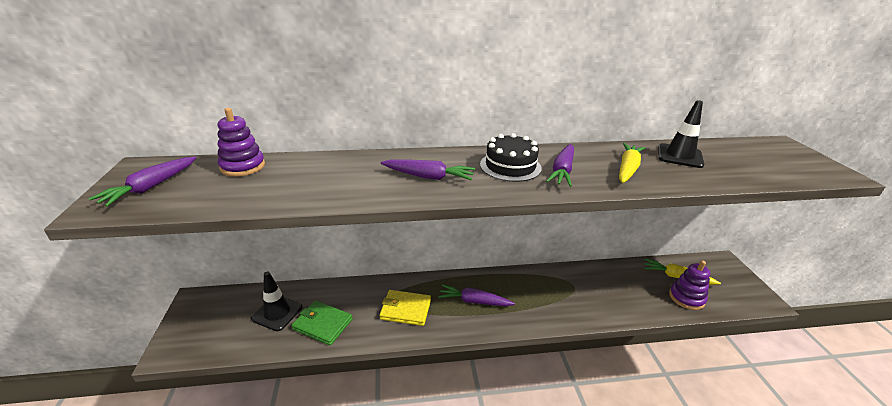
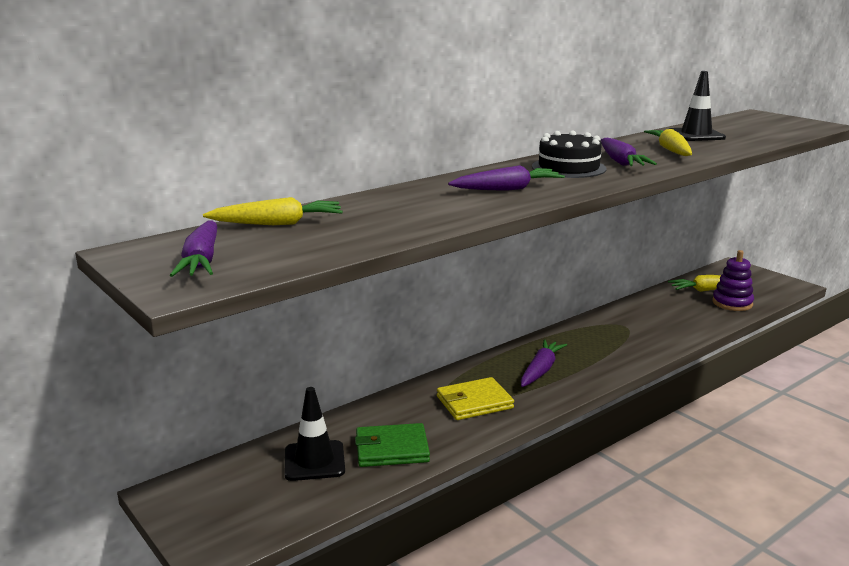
camera: 30 degrees left, 10 degrees down
(243, 166) = (277, 224): purple stacking toy -> yellow carrot
(474, 301) = (541, 370): purple carrot -> purple carrot turned 135 degrees clockwise

